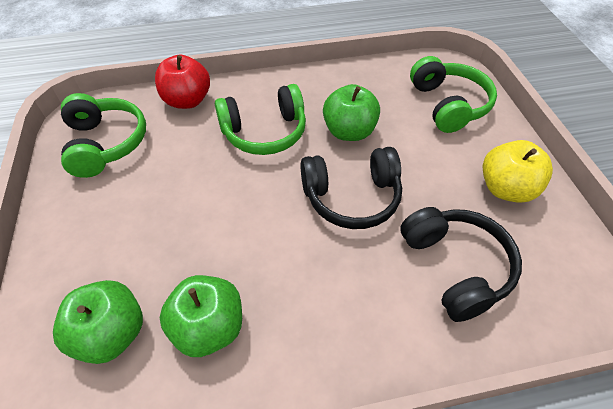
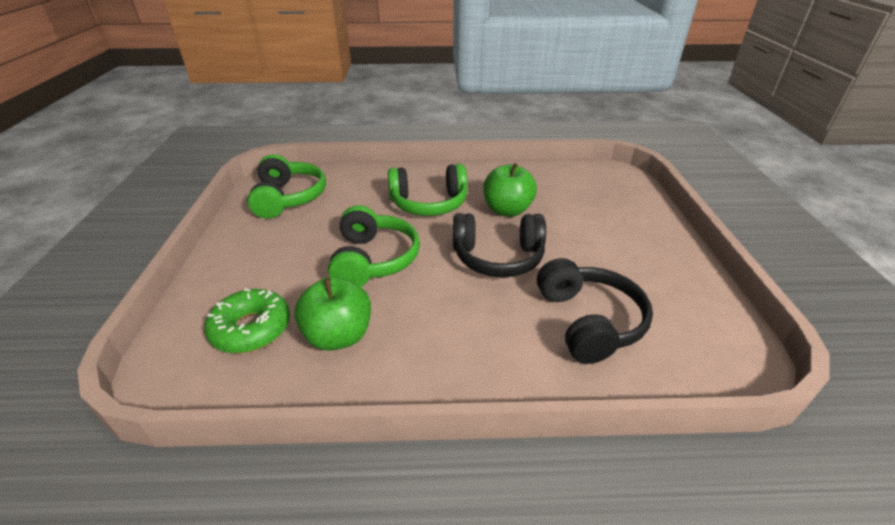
camera: 10 degrees right, 15 degrees down
(112, 333) = (251, 329): green apple -> green donut
(187, 101) = (367, 176): red apple -> none
(448, 105) = (608, 200): green headphones -> green headphones (373, 260)
(505, 189) = (653, 267): yellow apple -> none

